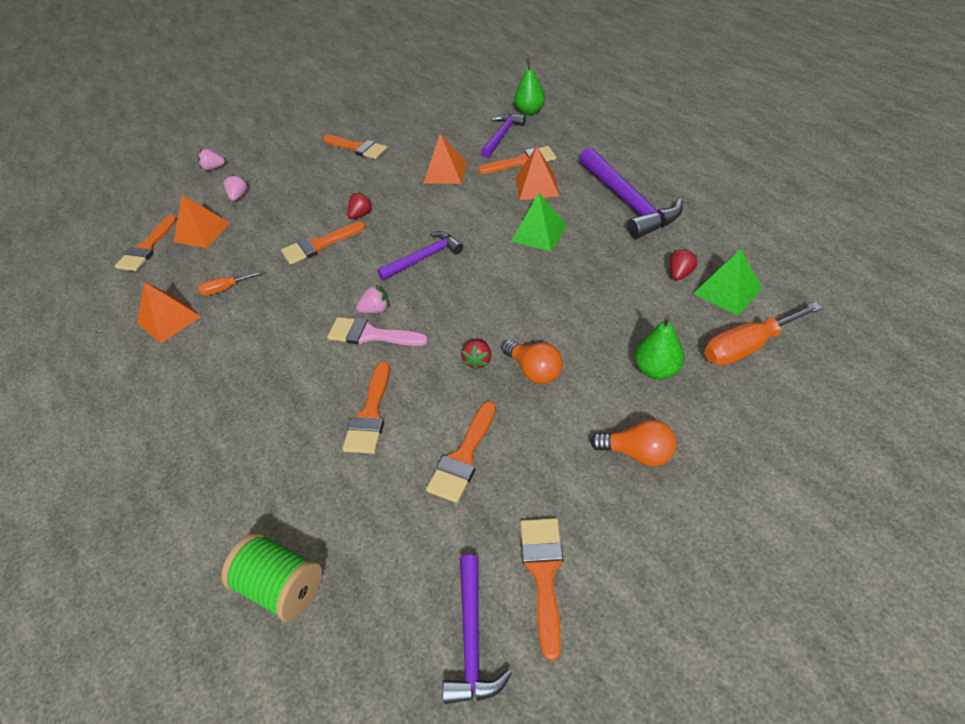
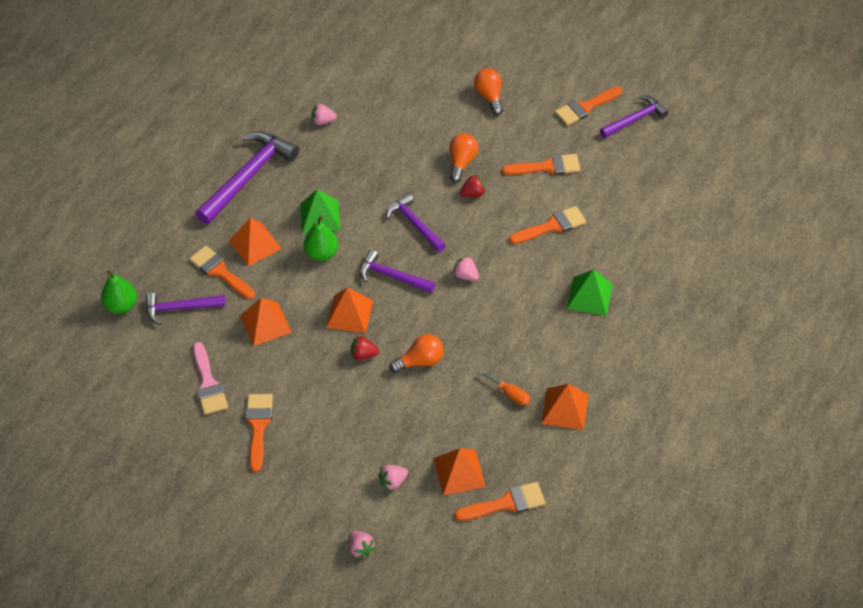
camera: 125 degrees left, 5 degrees up
(282, 586) = (674, 202): green spool -> none
(319, 245) = (420, 361): orange brush -> orange light bulb
(370, 334) = (490, 264): pink brush -> pink brush (208, 384)
(409, 219) = (349, 314): none -> orange pyramid
(474, 296) = (414, 224): none -> purple hammer
(656, 369) = (422, 107): green pear -> green pear (322, 253)
(679, 274) = (323, 121): red strawberry -> pink strawberry
(727, 291) = (327, 93): green pyramid -> green pyramid (589, 296)
(747, 347) = (376, 73): orange screwdriver -> none

